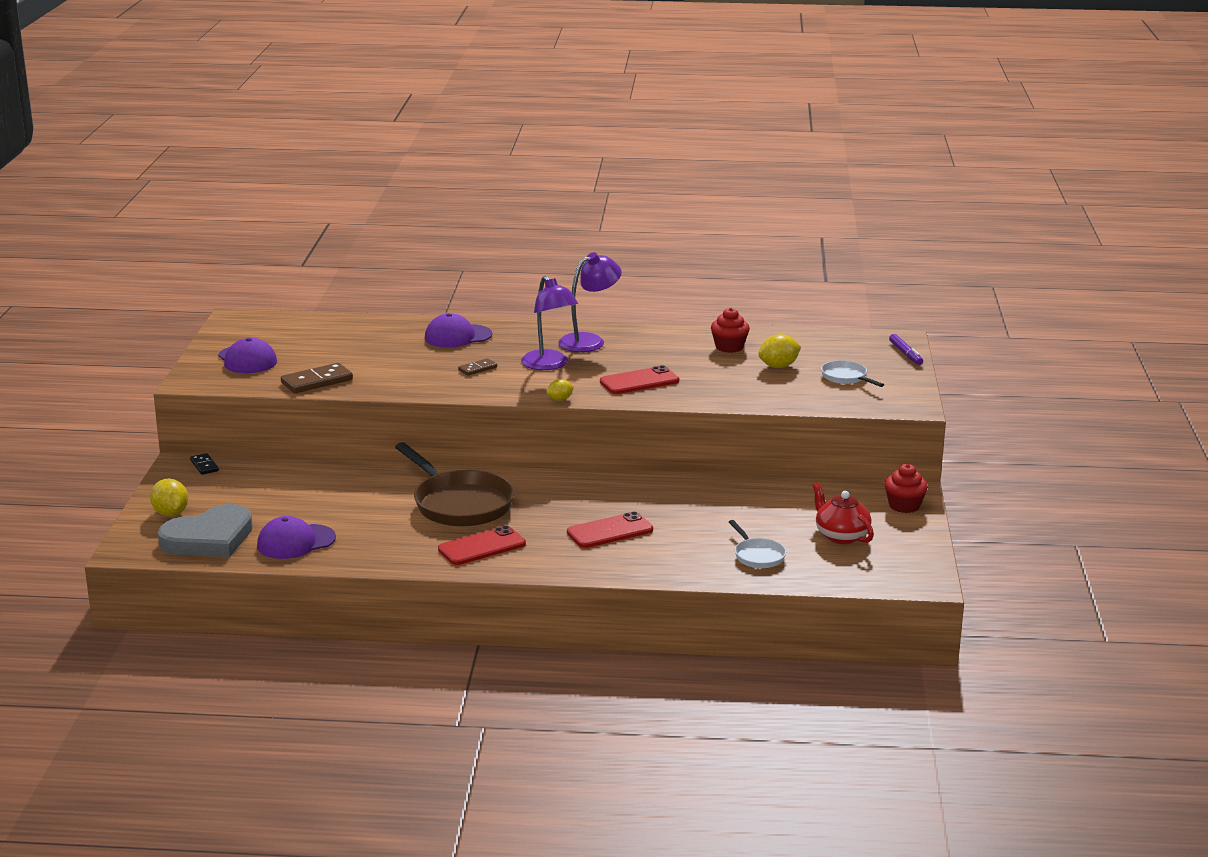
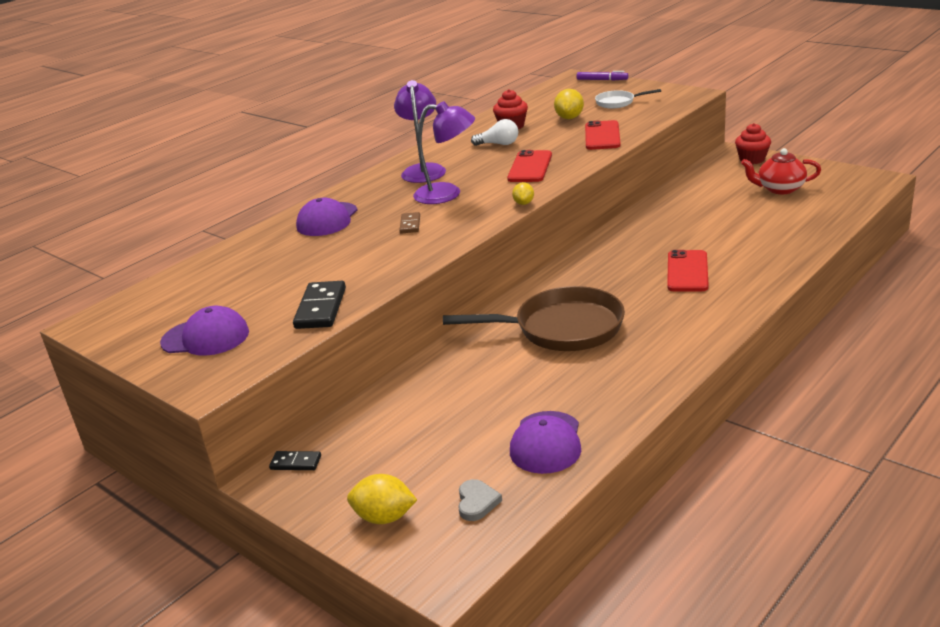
camera: 50 degrees left, 5 degrees up
(209, 538) = (477, 502): grey heart -> grey heart, size x0.42
(317, 381) = (320, 308): brown domino -> black domino
(482, 546) = (659, 337): red phone -> red phone (602, 136)
(679, 354) = (498, 144): none -> white light bulb
(757, 556) = (786, 224): white pan -> none

